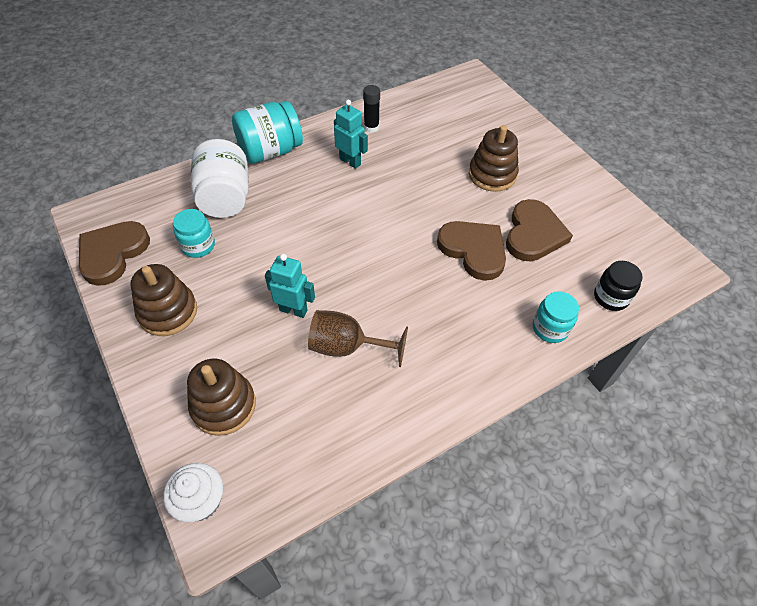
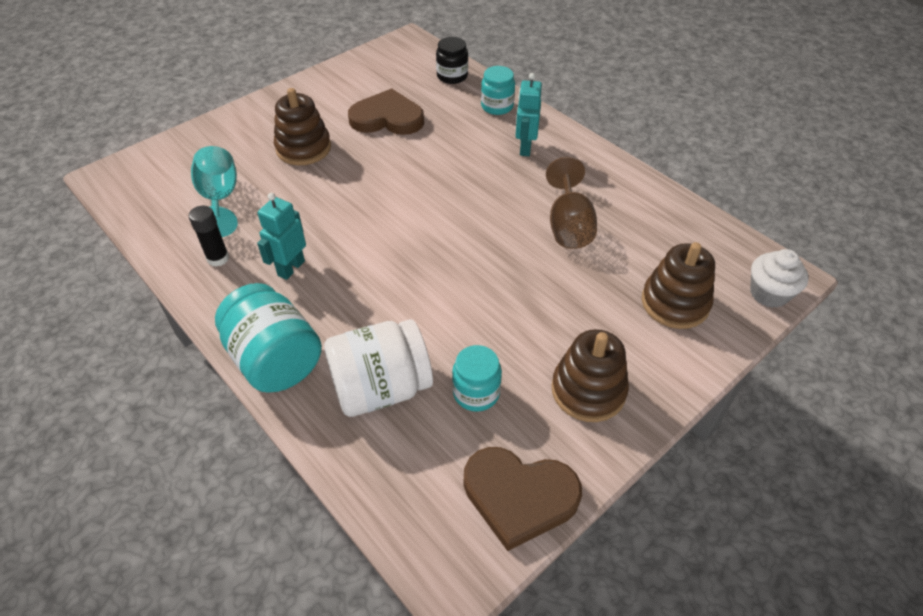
camera: 100 degrees left, 5 degrees down
(293, 310) = (541, 274): turquoise robot -> turquoise robot (525, 148)
(435, 128) = (220, 199): none -> turquoise goblet
(473, 250) = (419, 154): brown heart -> none

